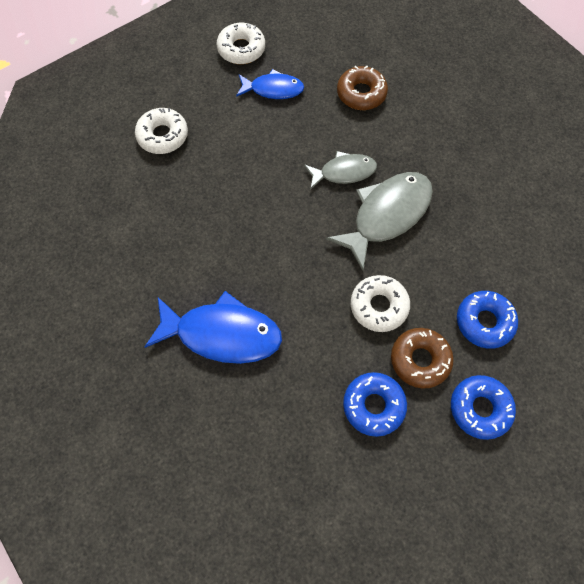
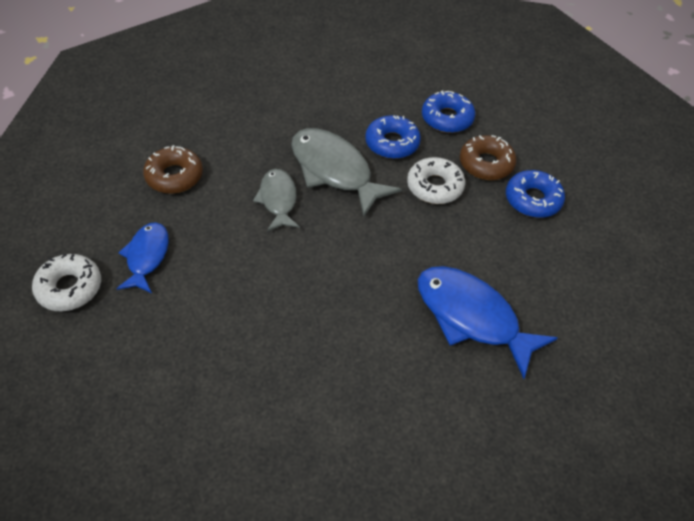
camera: 90 degrees left, 15 degrees down
(163, 136) = (194, 381): white donut -> none
(222, 333) = (472, 317): blue fish -> blue fish turned 60 degrees counterclockwise
(480, 408) = (525, 132): blue donut -> blue donut (392, 143)

